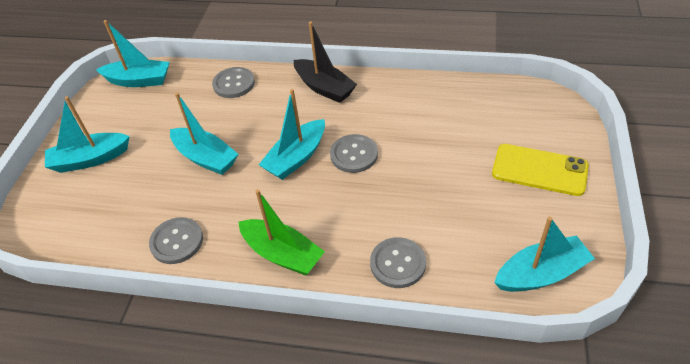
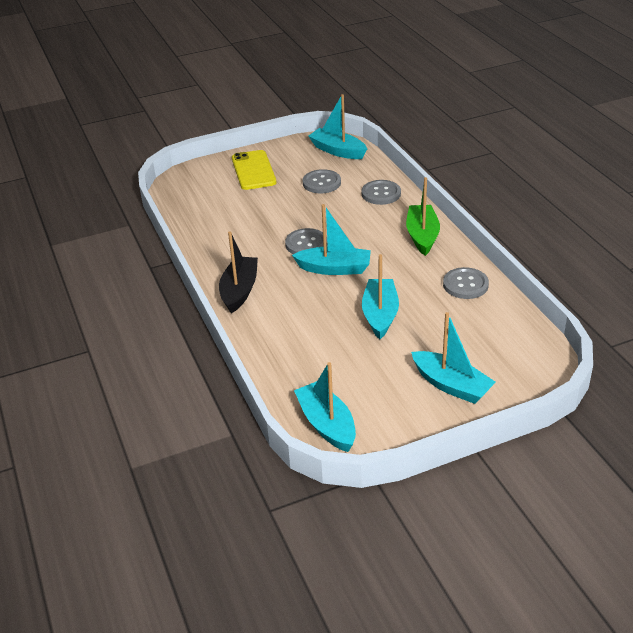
camera: 125 degrees left, 10 degrees down
(234, 84) = (277, 349): grey button -> grey button (321, 183)

